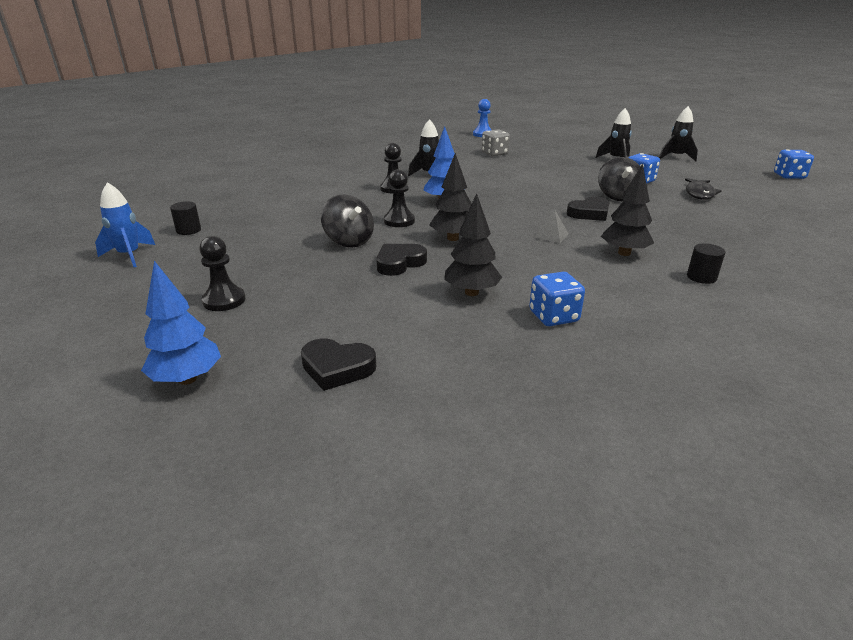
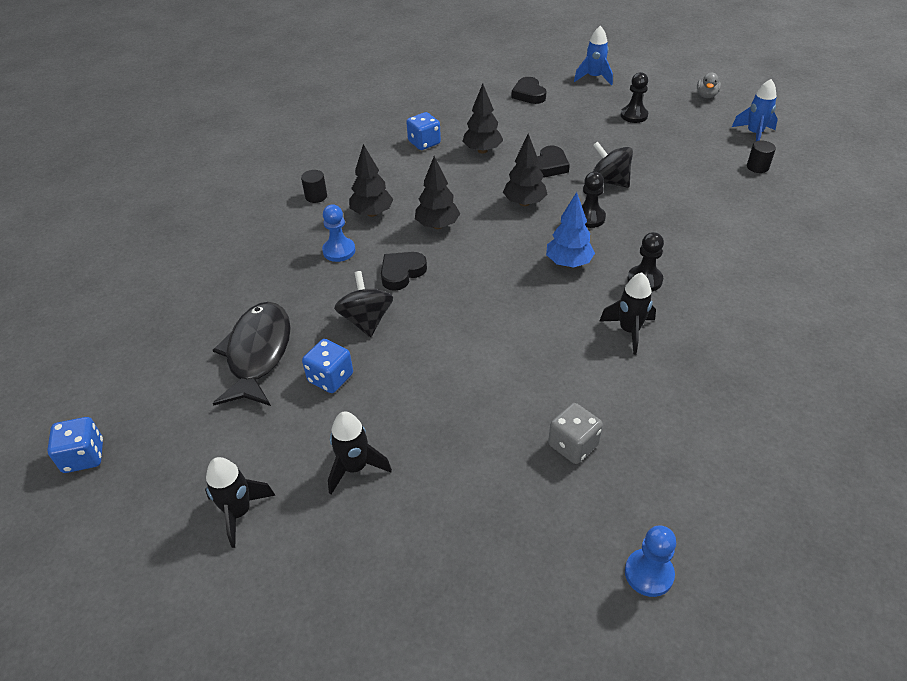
camera: 165 degrees right, 15 degrees up
(82, 309) = (706, 95): none -> grey duck
(187, 379) = (594, 78): blue tree -> blue rocket
(337, 368) = (529, 94): black heart -> black heart turned 105 degrees counterclockwise
(551, 235) = (437, 225): grey pyramid -> black tree
(654, 232) = (339, 251): none -> blue pawn
(699, 194) = (258, 353): black fish -> black fish, size x1.64

